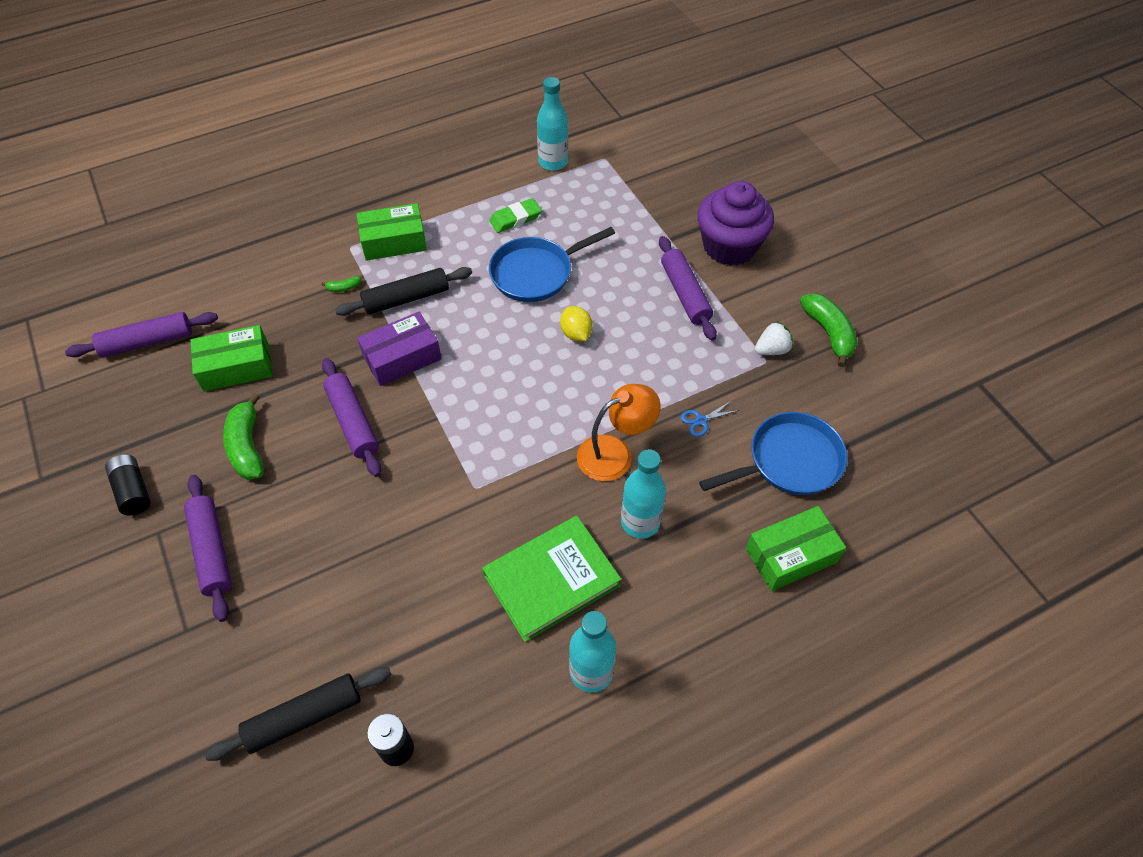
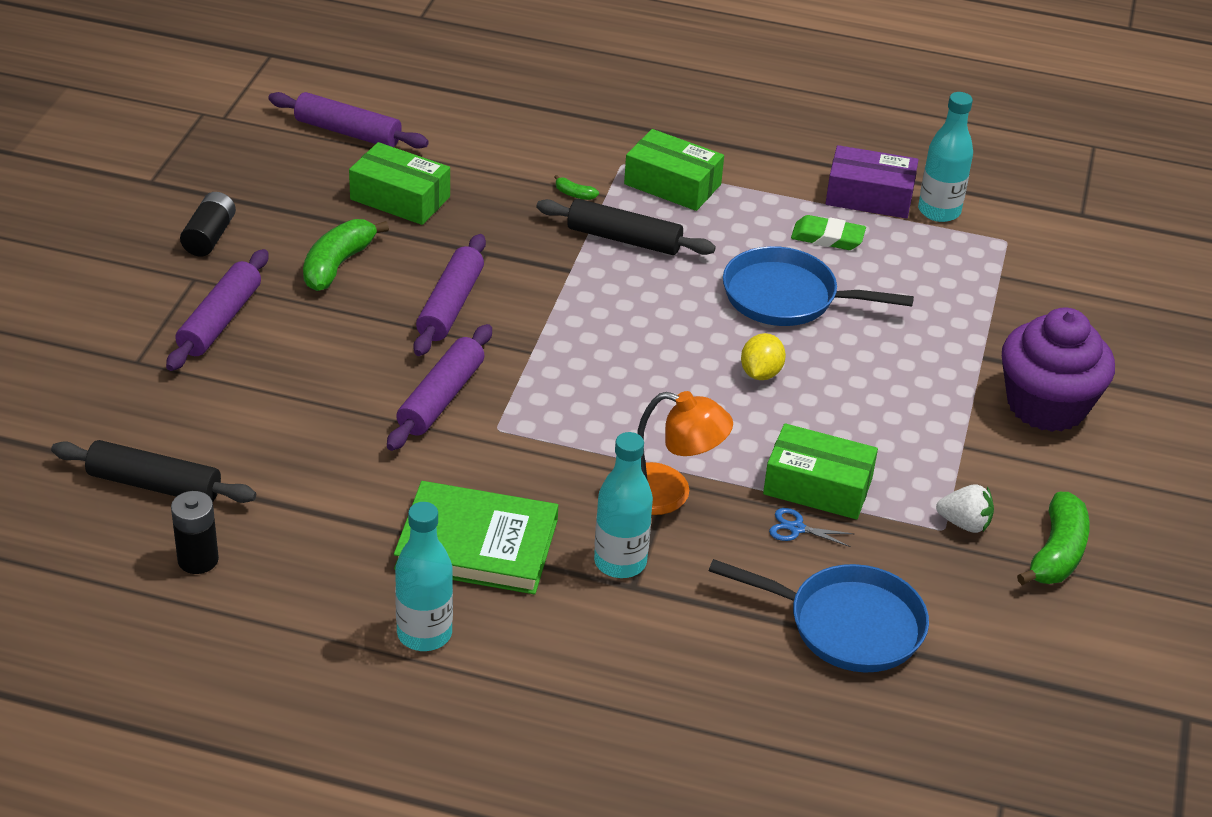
camera: 40 degrees right, 15 degrees down
(402, 357) = (559, 284): purple box -> purple box (869, 196)
(685, 294) = (931, 414): purple rolling pin -> purple rolling pin (441, 398)
(791, 555) = (739, 696): green box -> green box (817, 486)

